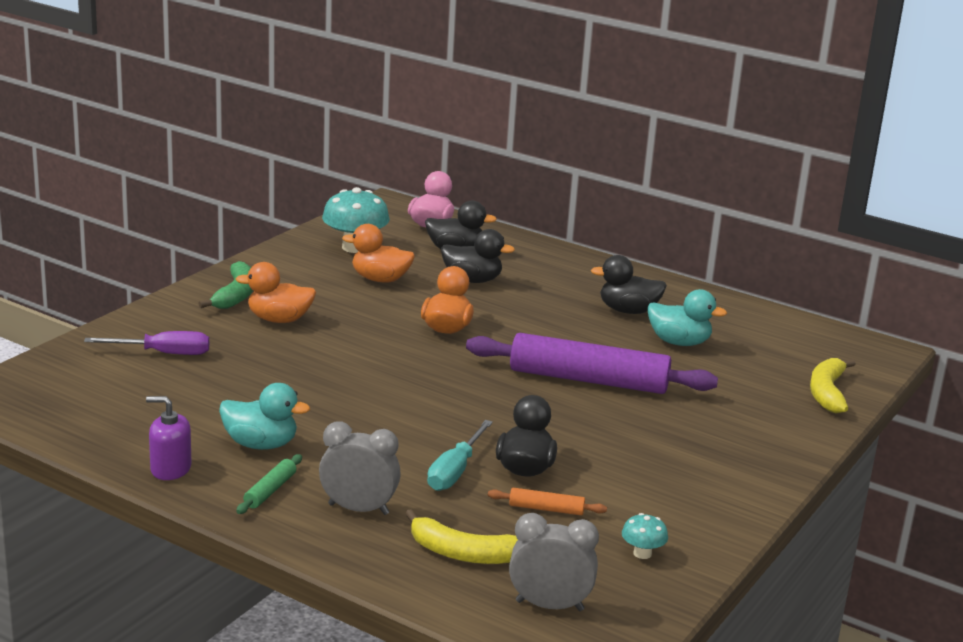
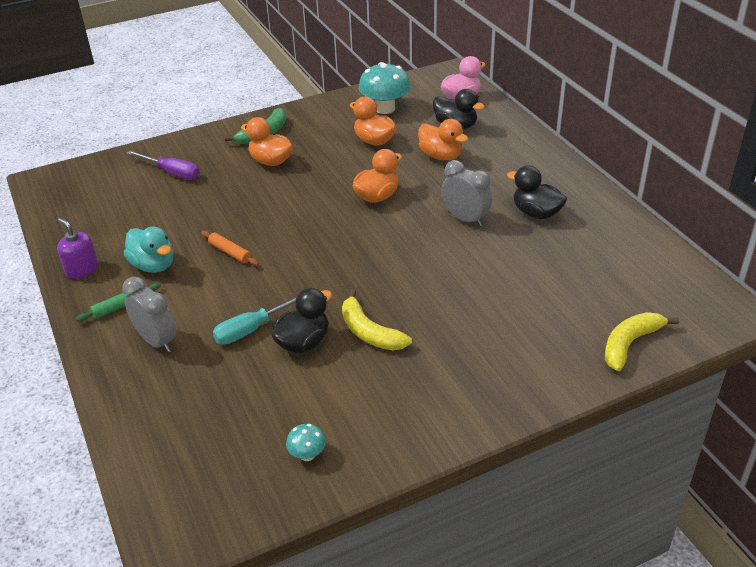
camera: 35 degrees right, 15 degrees up
(463, 553) = (183, 406): yellow banana -> yellow banana (369, 332)
(472, 280) = (441, 156): black duck -> orange duck
(546, 509) = (280, 386): orange rolling pin -> orange rolling pin (230, 252)
(549, 605) = (192, 477): grey clock -> grey clock (465, 219)
(588, 380) = (435, 272): purple rolling pin -> none
(679, 342) = (548, 255): turquoise duck -> none

